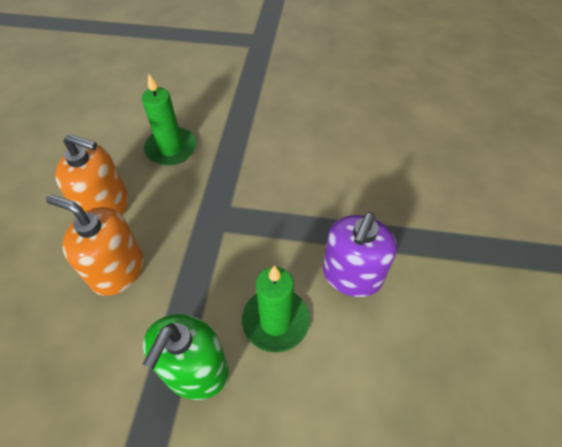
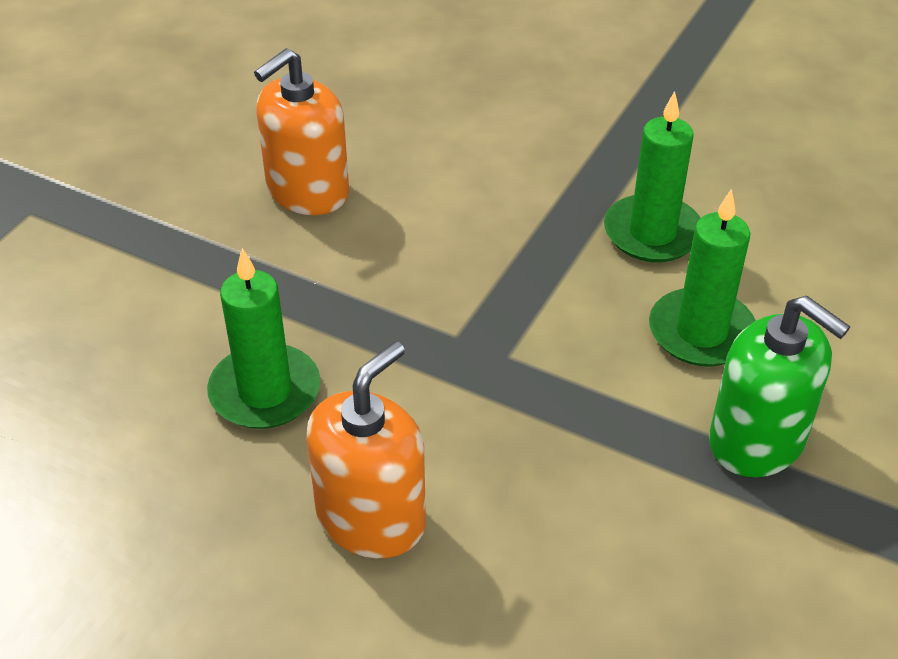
camera: 70 degrees left, 10 degrees down
(117, 270) = (533, 516): orange soap dispenser -> orange soap dispenser (307, 191)
(352, 275) = (652, 233): purple soap dispenser -> green candle

